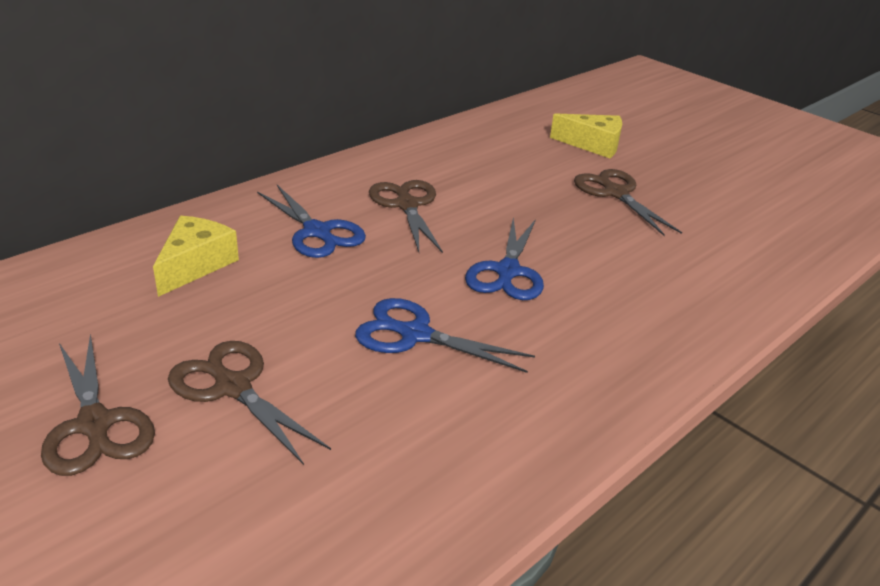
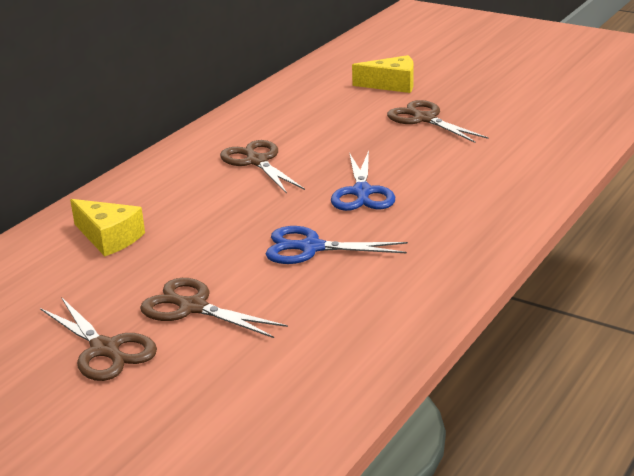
camera: 10 degrees left, 5 degrees down
(195, 265) = (109, 238): yellow cheese -> yellow cheese turned 120 degrees clockwise
(317, 232) = (194, 195): blue scissors -> none

